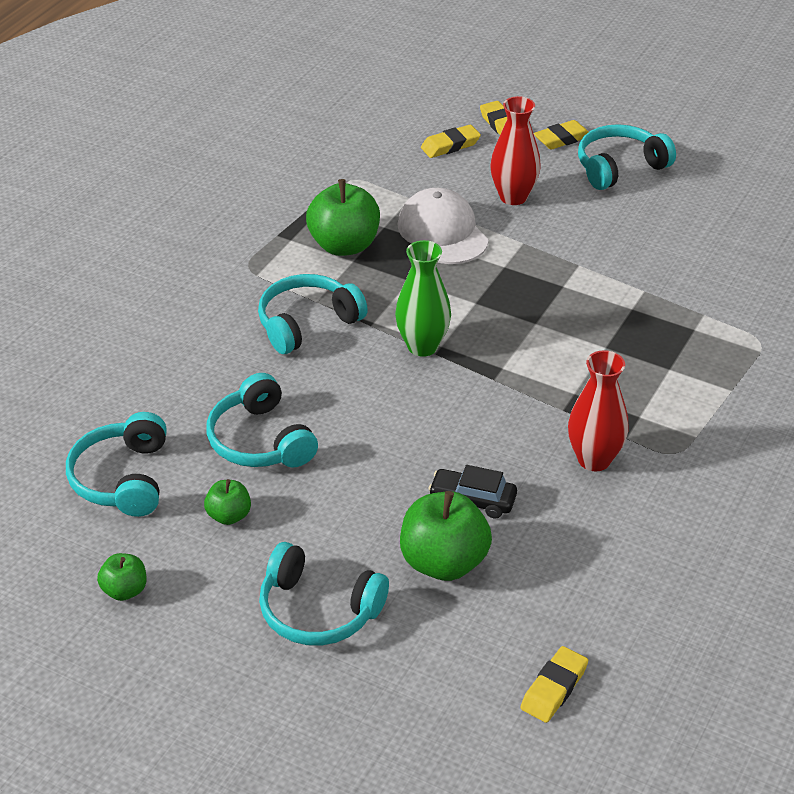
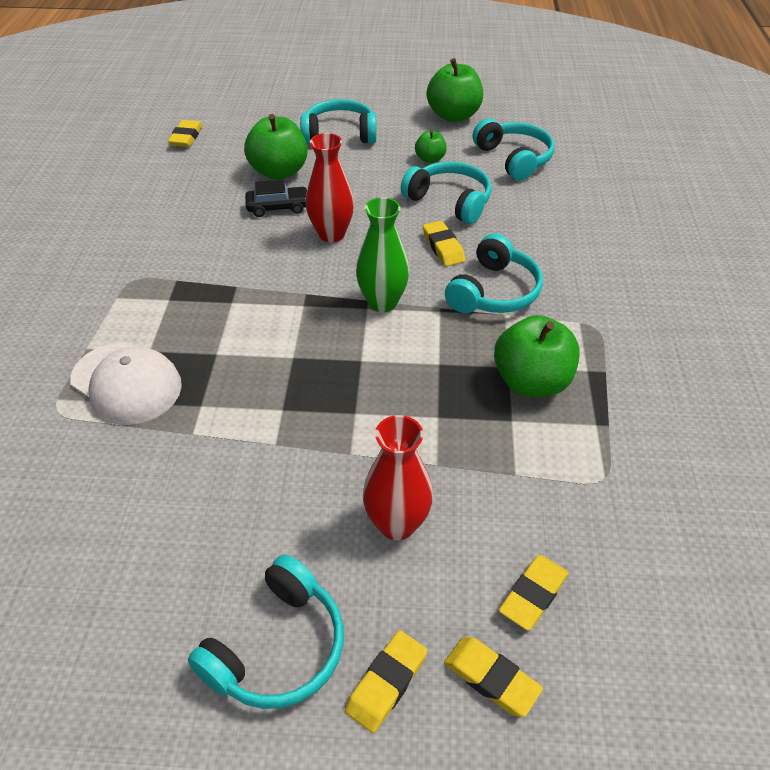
camera: 155 degrees right, 5 degrees up
(125, 590) = (453, 116): green apple -> green apple, size x1.90
(317, 384) = (443, 247): none -> yellow eraser
(442, 232) = (445, 435): white cap -> white cap (126, 383)
(594, 459) = (198, 256): red vase -> red vase (331, 234)

